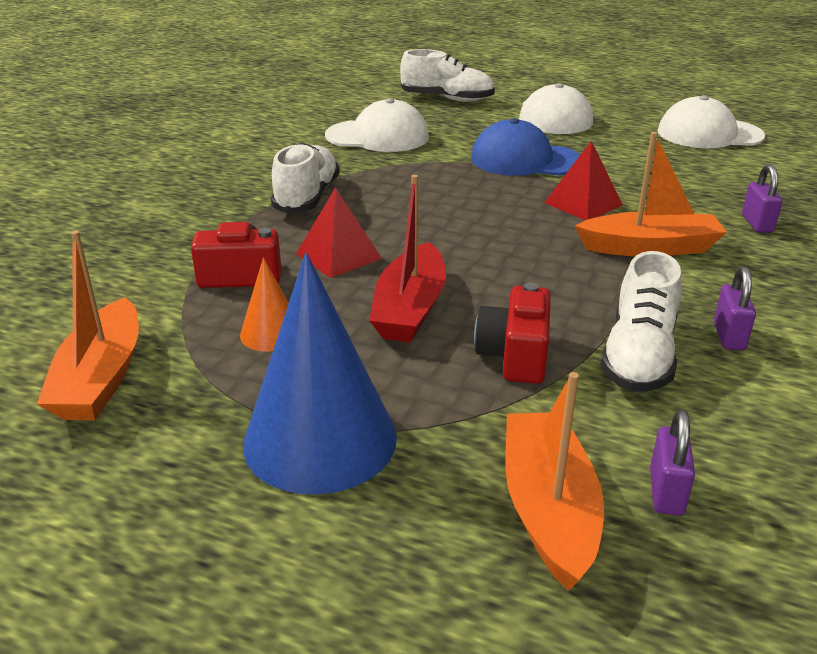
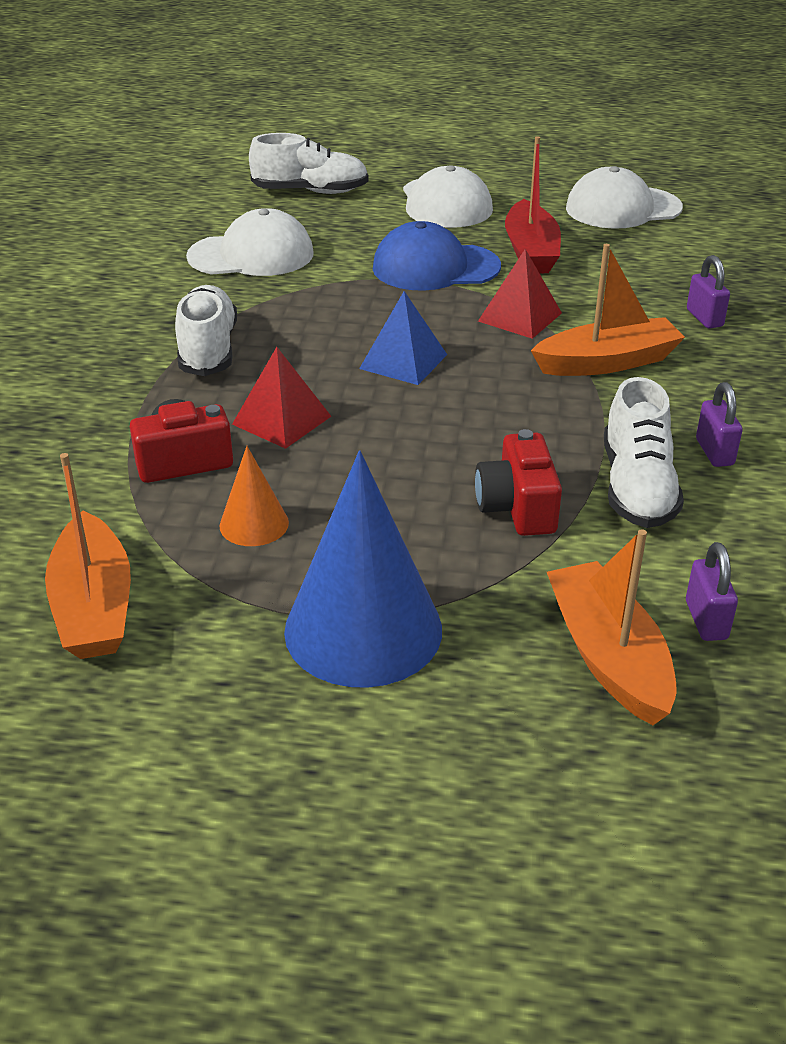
camera: 15 degrees left, 5 degrees up
(410, 309) = (389, 472): red boat -> red boat (531, 251)
(464, 225) = (403, 361): none -> blue pyramid

